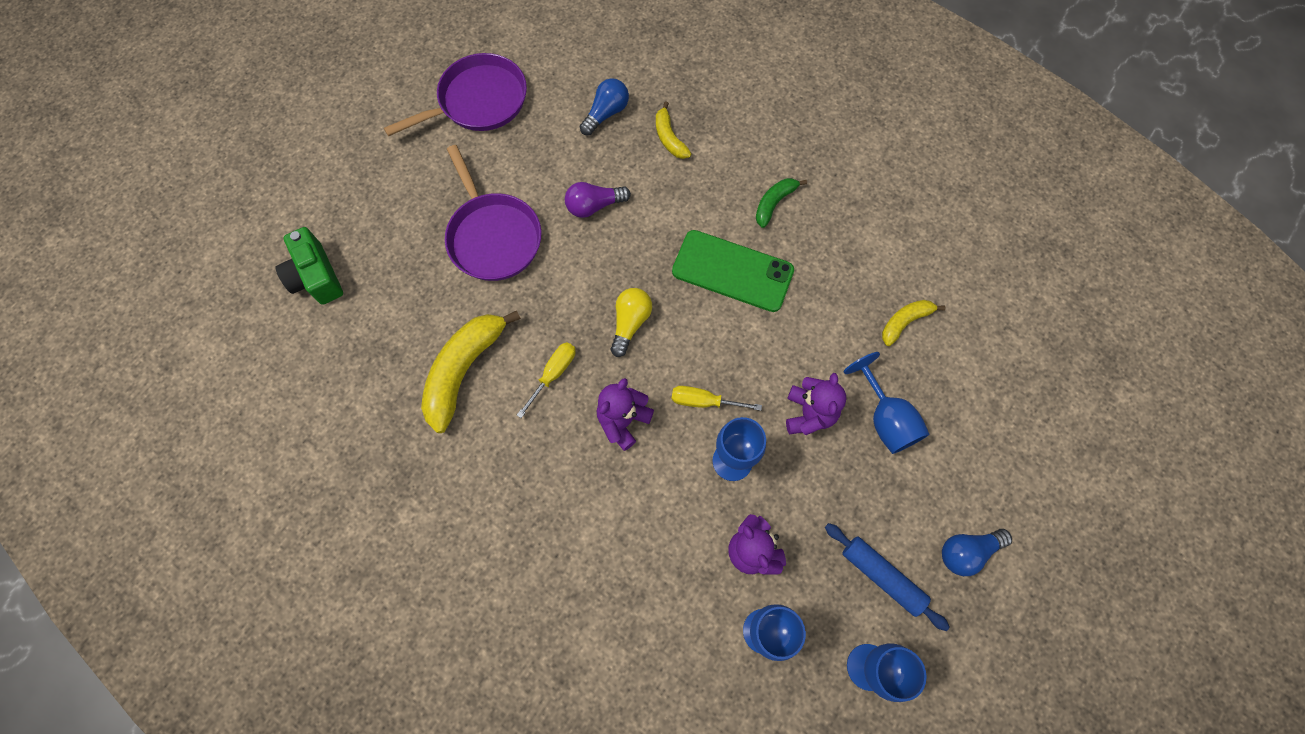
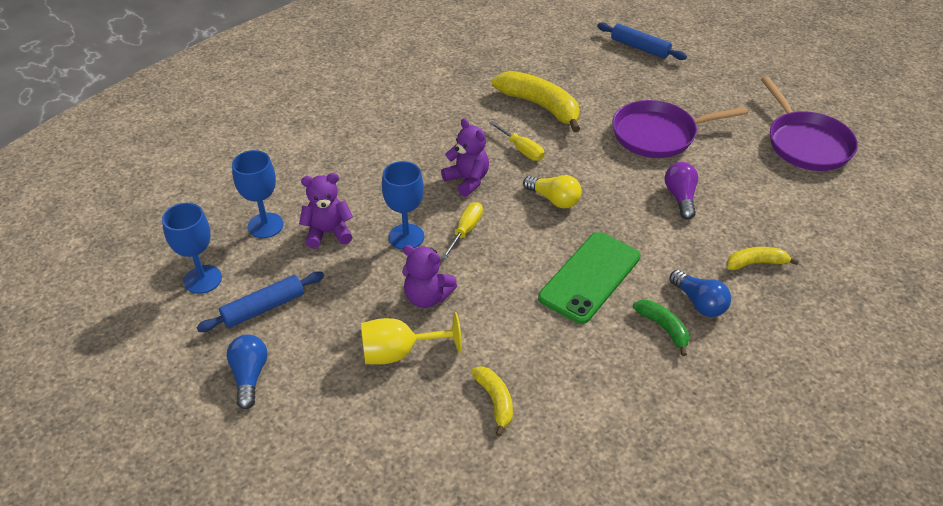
camera: 105 degrees right, 25 degrees down
(316, 276) = (640, 48): green camera -> blue rolling pin
(606, 113) = (789, 223): blue light bulb -> blue light bulb (699, 303)
(885, 418) = (399, 353): blue goblet -> yellow goblet

